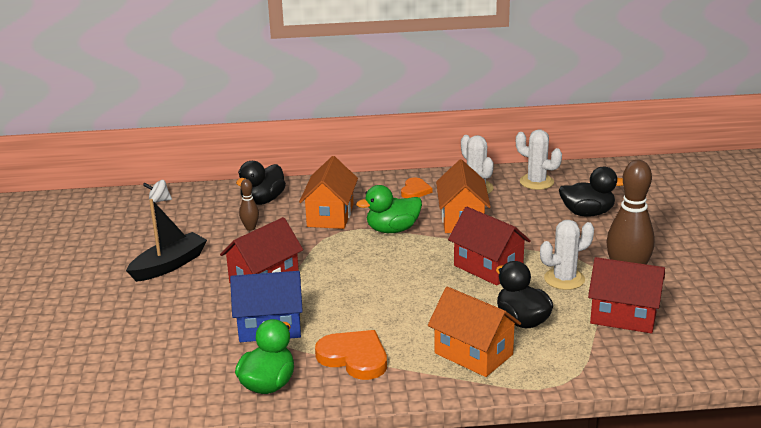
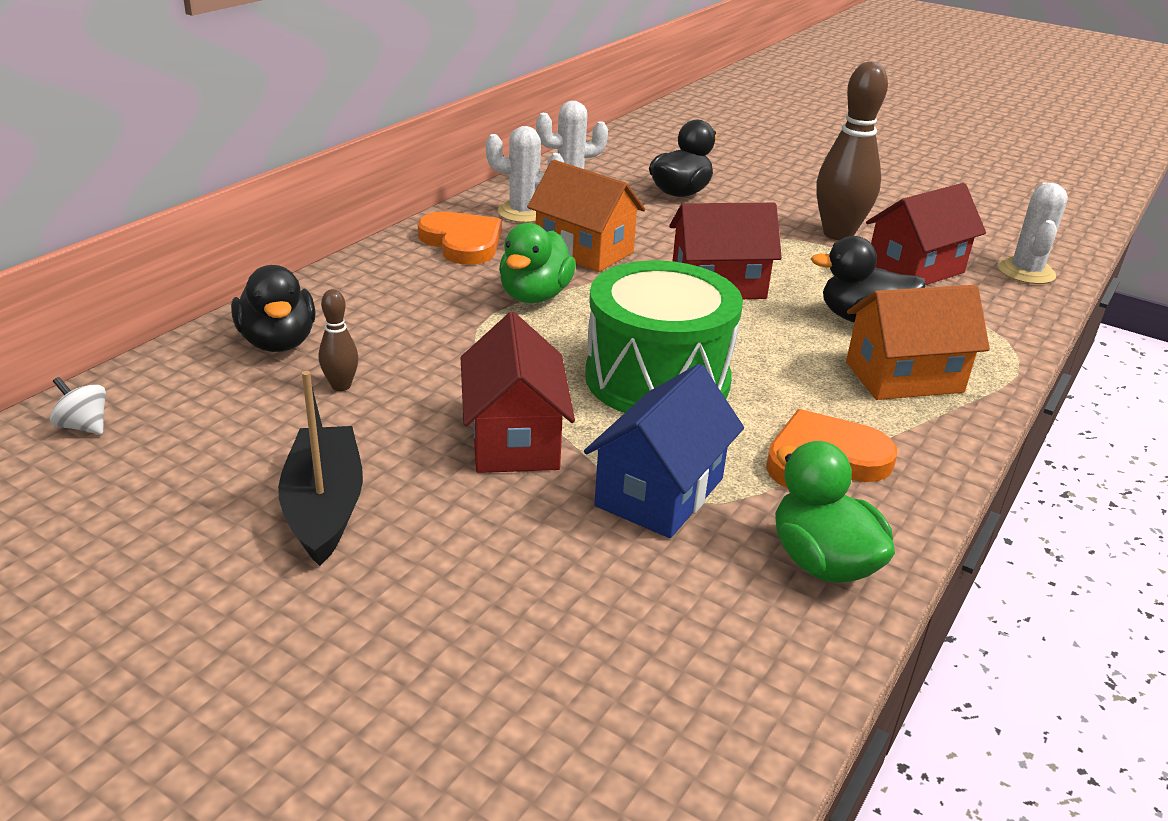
camera: 55 degrees left, 5 degrees up
(159, 201) = (84, 426): white spinning top -> white spinning top turned 90 degrees clockwise
(330, 215) = (421, 316): orange house -> none
(363, 289) = (657, 379): none -> green drum
(415, 190) = (462, 242): orange heart -> orange heart, size x1.65
(564, 279) = (802, 262): white cactus -> white cactus (1026, 272)

